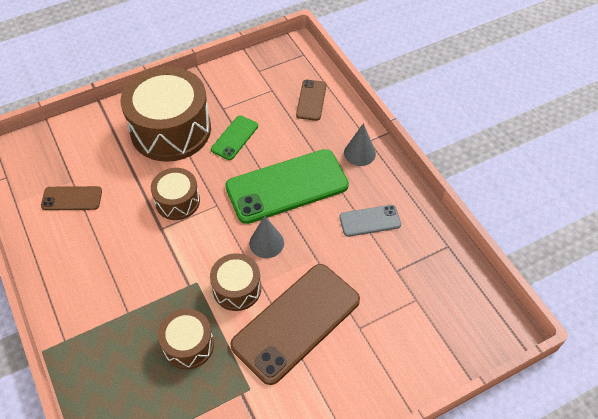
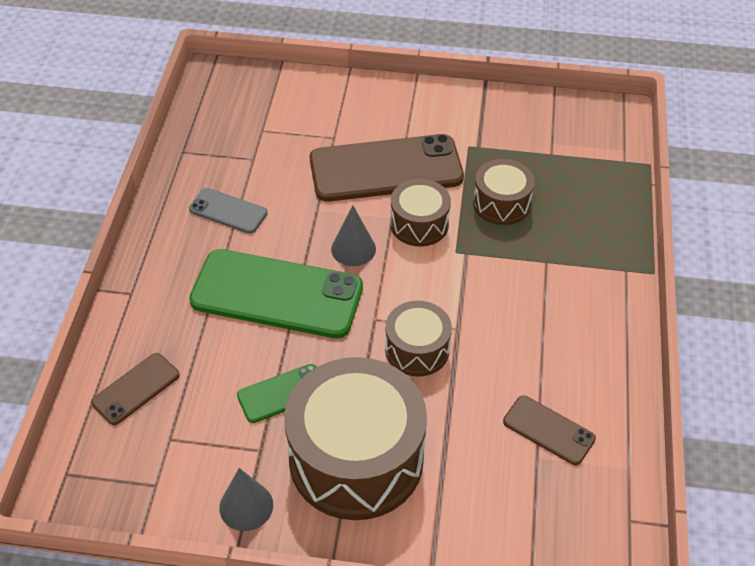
camera: 145 degrees left, 5 degrees down
(359, 153) = (158, 284): grey cone -> grey cone (246, 506)

